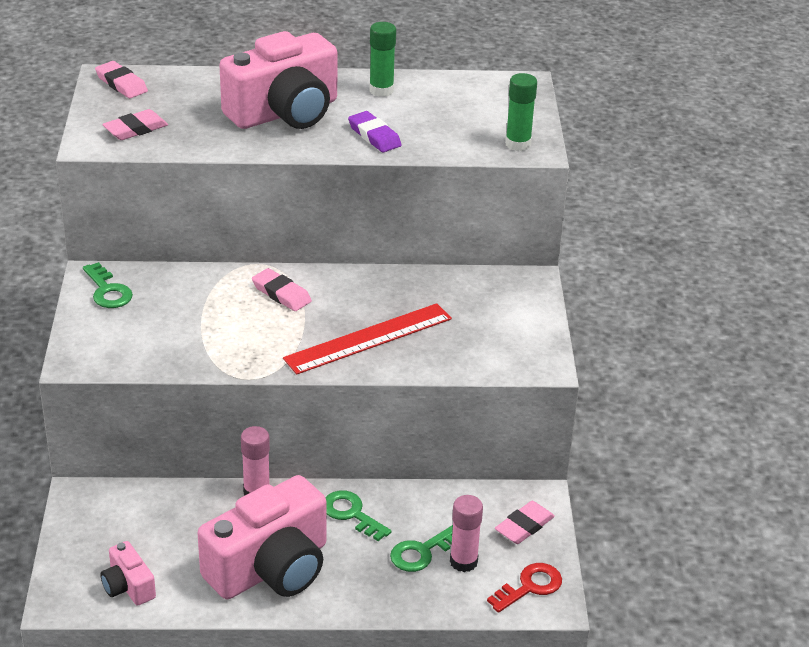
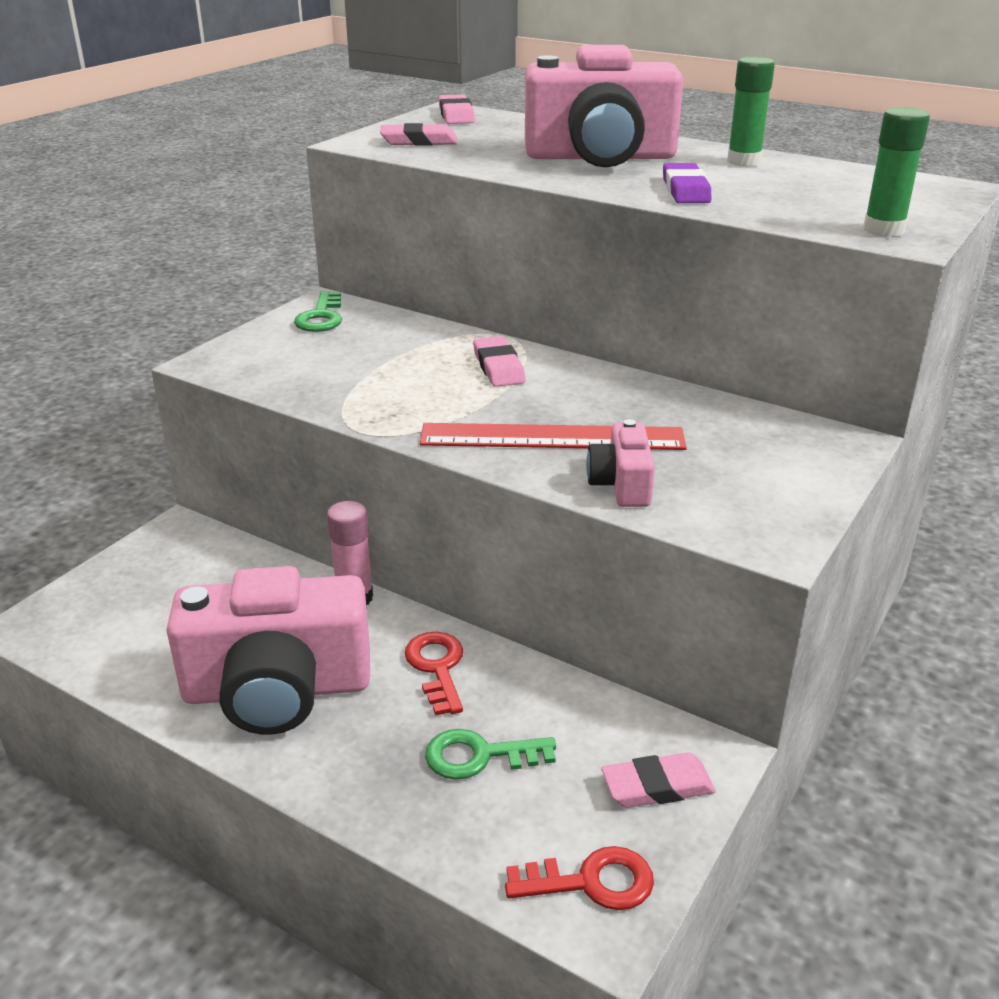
camera: 35 degrees right, 5 degrees down
(128, 586) = (110, 640): pink camera -> pink camera (621, 484)
(351, 514) = (437, 667): green key -> red key
(463, 562) = (525, 796): pink glue stick -> none

